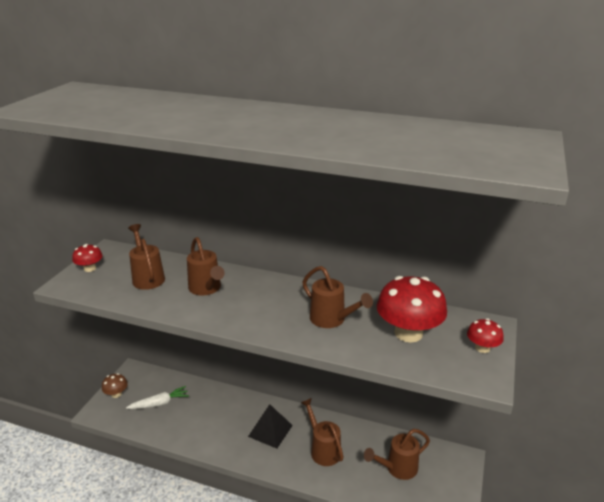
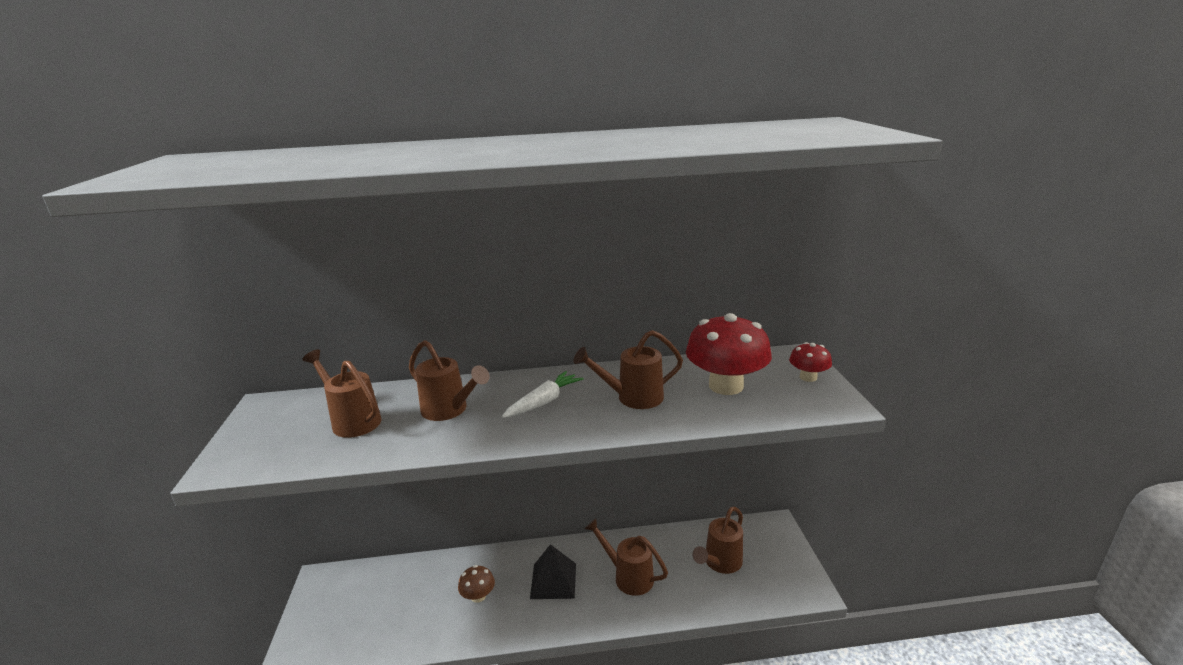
camera: 25 degrees left, 5 degrees down
(90, 268) = (250, 434): red mushroom -> none
(116, 394) = (311, 619): brown mushroom -> brown mushroom (478, 596)
(159, 403) = (384, 606): white carrot -> white carrot (543, 402)
(331, 320) = (633, 398): brown watering can -> brown watering can turned 150 degrees clockwise

